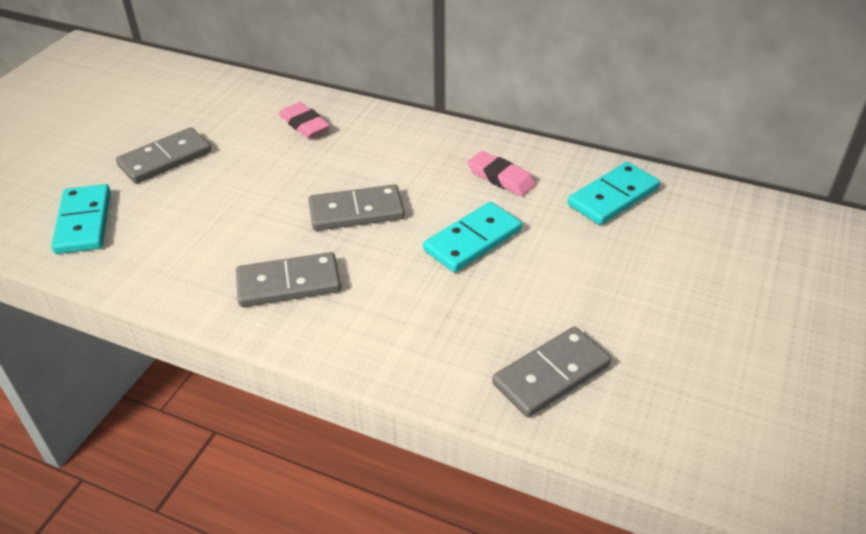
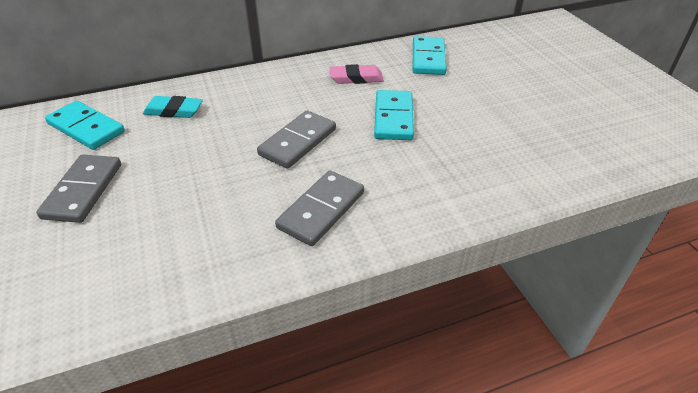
camera: 45 degrees left, 0 degrees up
(84, 222) = (71, 279): turquoise domino -> turquoise domino (86, 128)
(304, 124) = (173, 111): pink eraser -> turquoise eraser
(551, 375) = (539, 158): grey domino -> none

